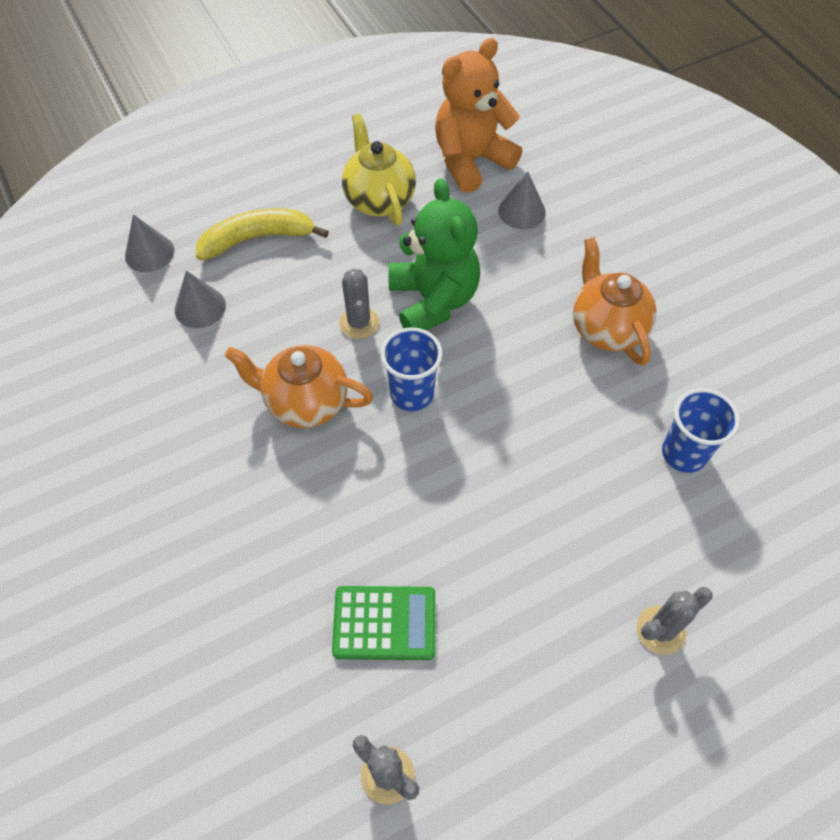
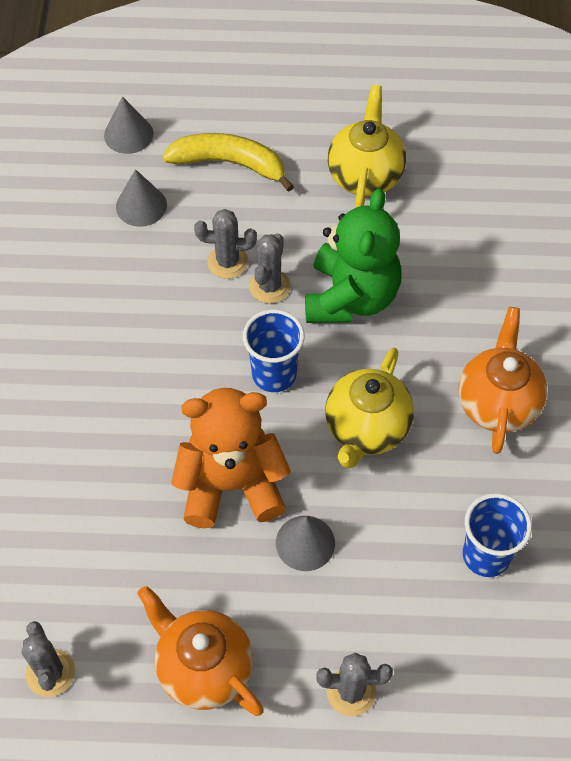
camera: 30 degrees right, 0 degrees up
(305, 402) = (177, 336): orange teapot -> orange teapot (203, 668)
(309, 319) = (227, 262): none -> grey cactus
(384, 623) = (123, 556): green calculator -> none
(471, 161) = (481, 175): orange teddy bear -> orange teddy bear (231, 485)
(519, 401) = (366, 429): none -> yellow teapot
(521, 211) = (496, 249): grey cone -> grey cone (305, 543)

